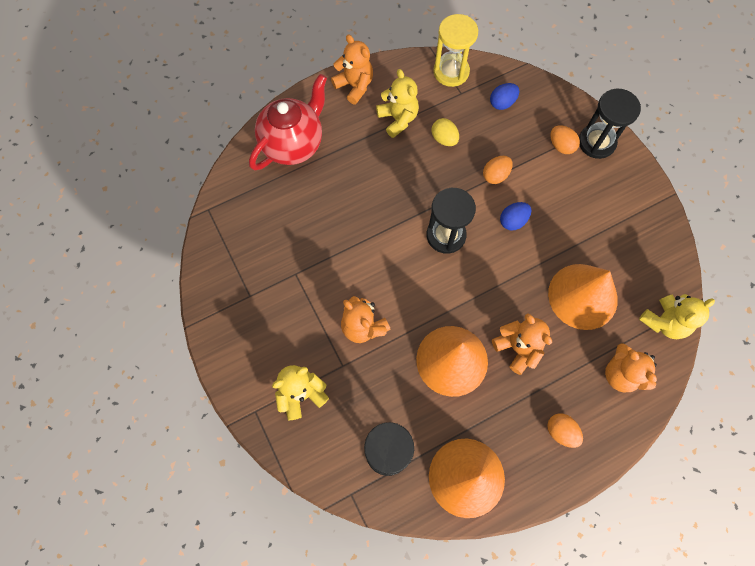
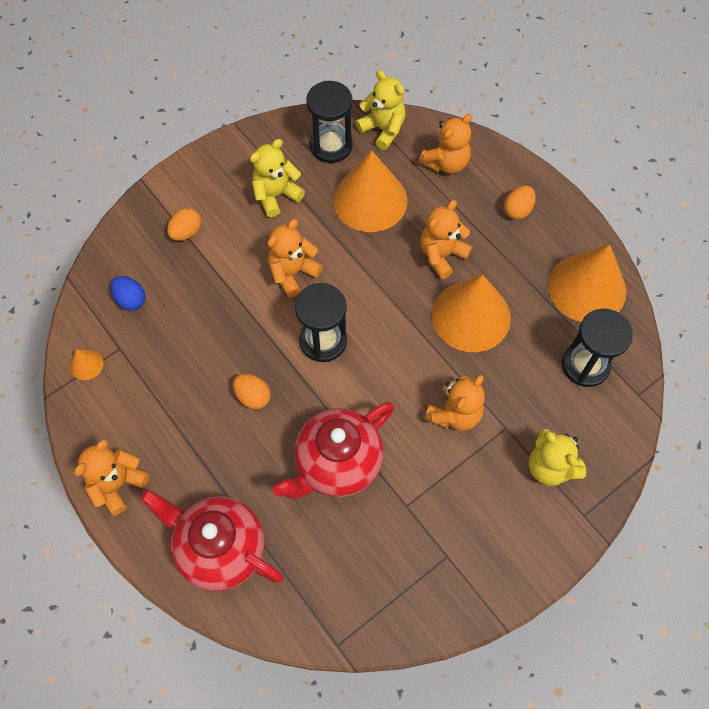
camera: 100 degrees left, 5 degrees down
(338, 229) = (337, 464): none -> red teapot
(398, 119) = (166, 419): yellow teddy bear -> yellow teddy bear (276, 195)
(444, 139) = (191, 359): yellow egg -> none
(451, 72) = (86, 364): yellow hourglass -> orange cone
(495, 175) = (235, 297): orange egg -> orange egg (253, 396)
(513, 221) = (292, 273): blue egg -> orange teddy bear
(596, 142) = (177, 197): black hourglass -> black hourglass (331, 146)

